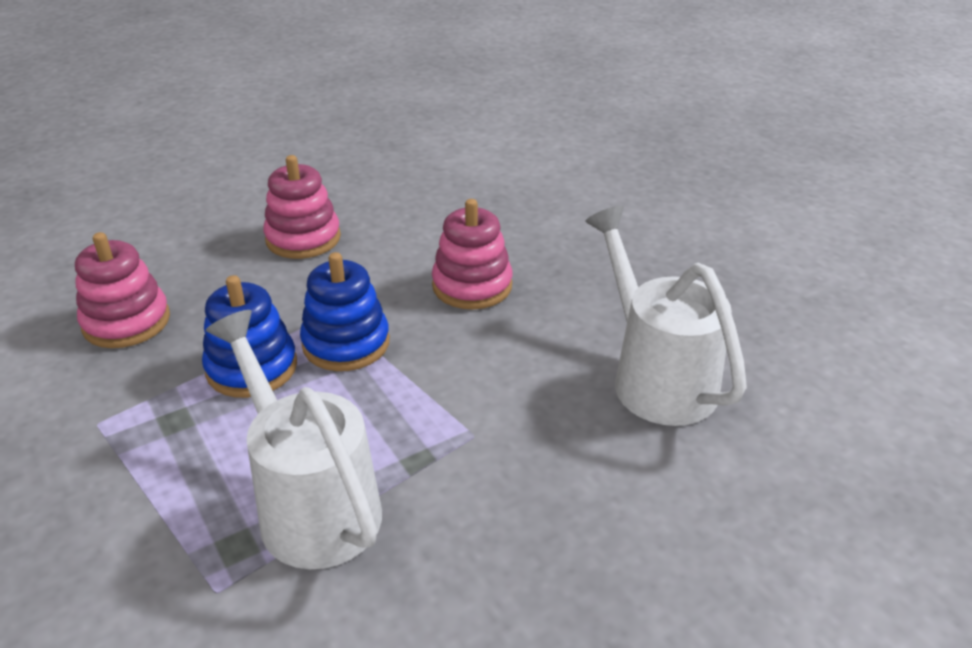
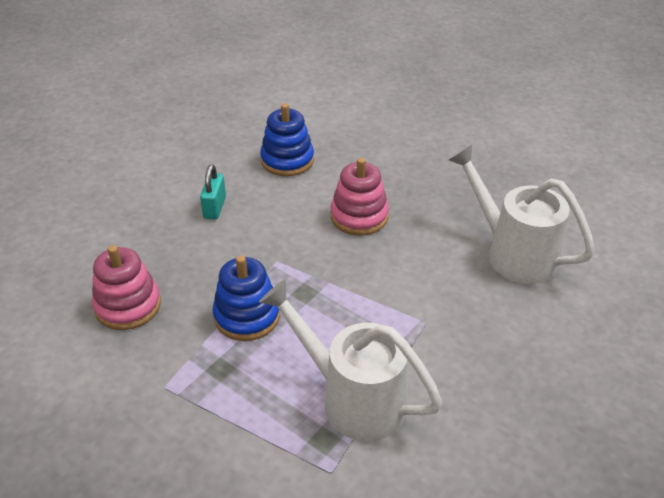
camera: 20 degrees left, 5 degrees up
(303, 238) = (215, 207): pink stacking toy -> turquoise padlock
(346, 343) = (300, 281): blue stacking toy -> blue stacking toy (287, 160)

